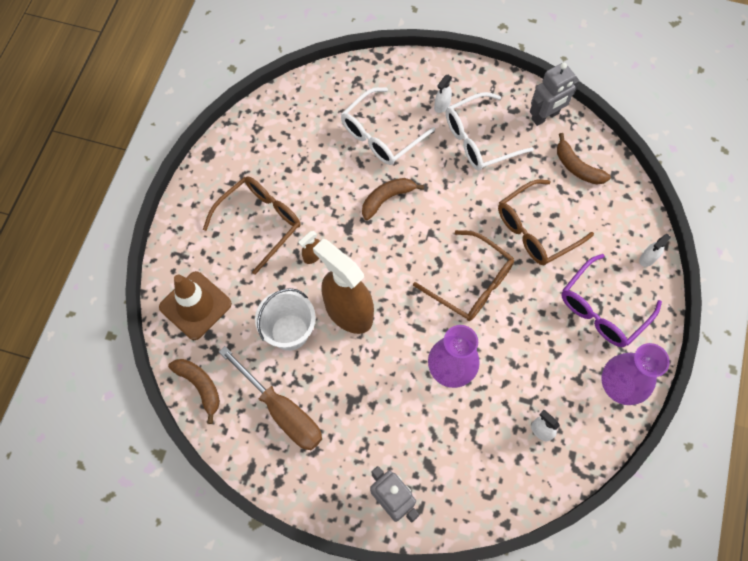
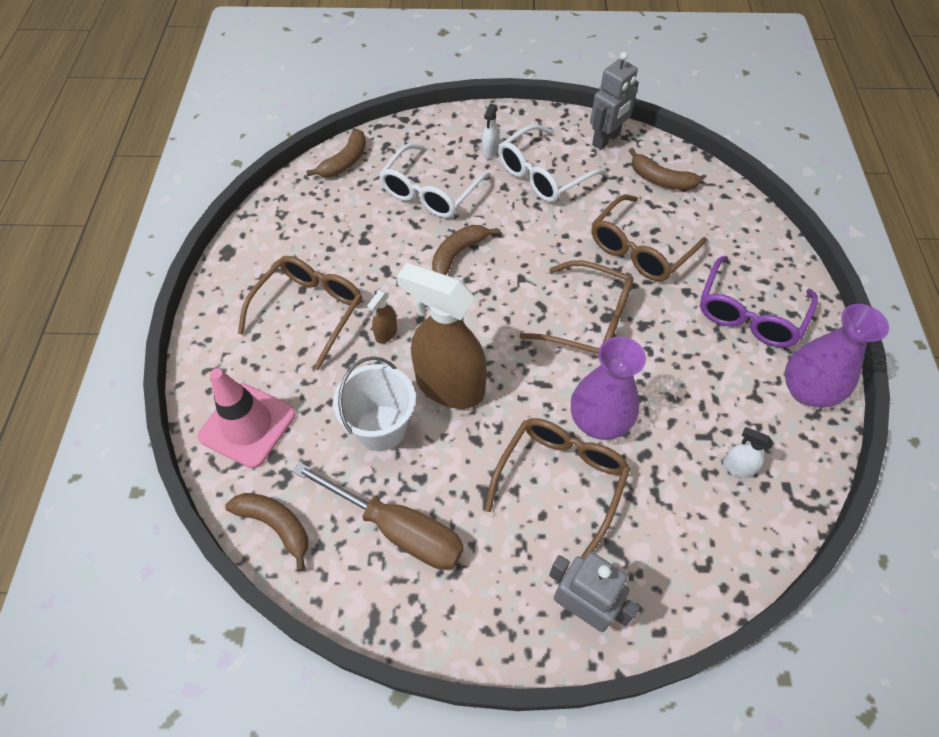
camera: 15 degrees left, 10 degrees down
(195, 305) = (247, 425): brown traffic cone -> pink traffic cone
(319, 89) = (345, 162): none -> brown banana
(407, 405) = (560, 479): none -> brown glasses
(647, 258) = (775, 251): white spray bottle -> none

